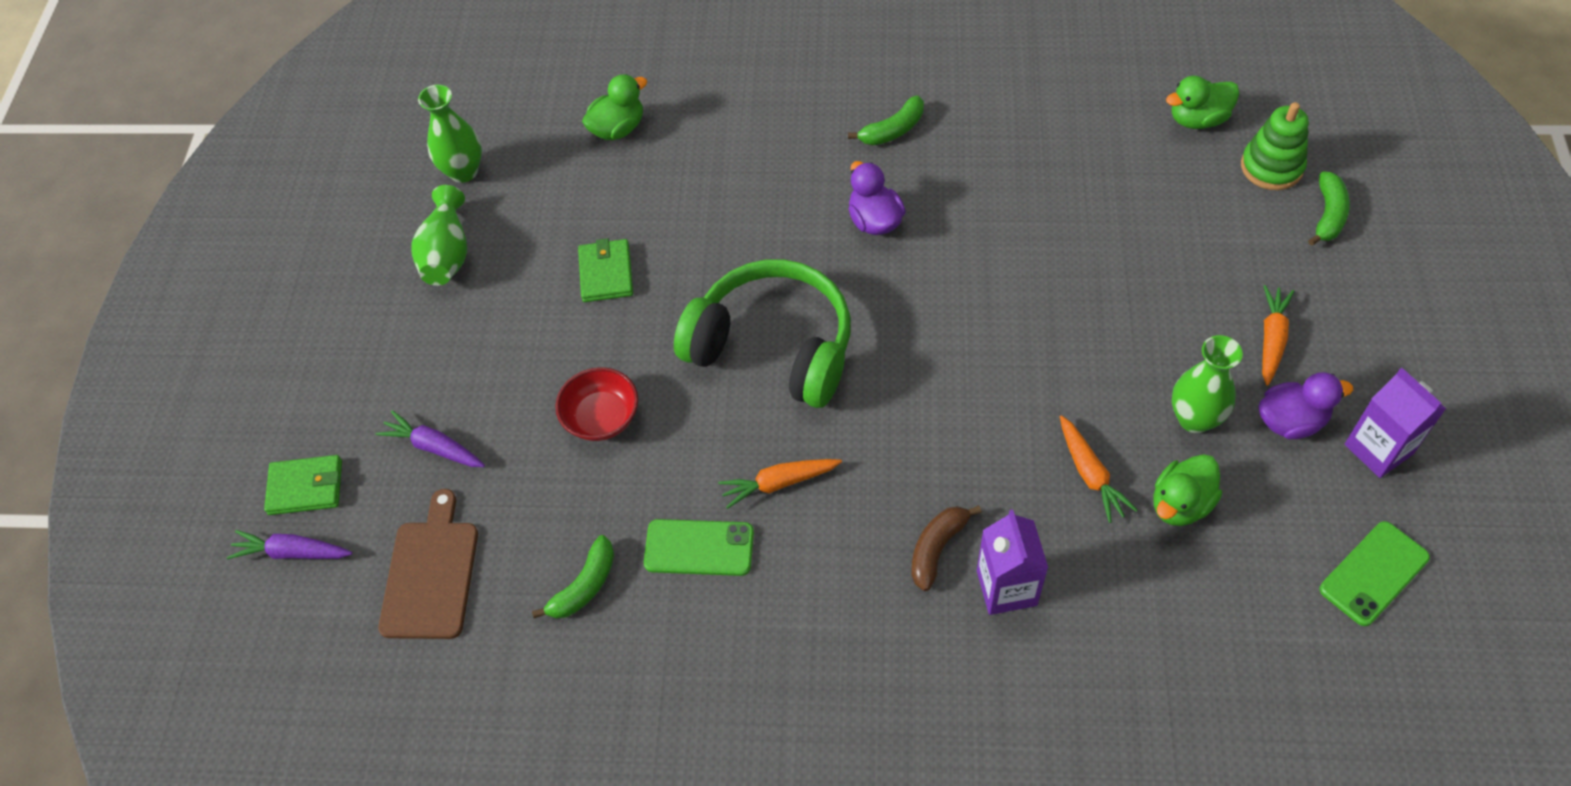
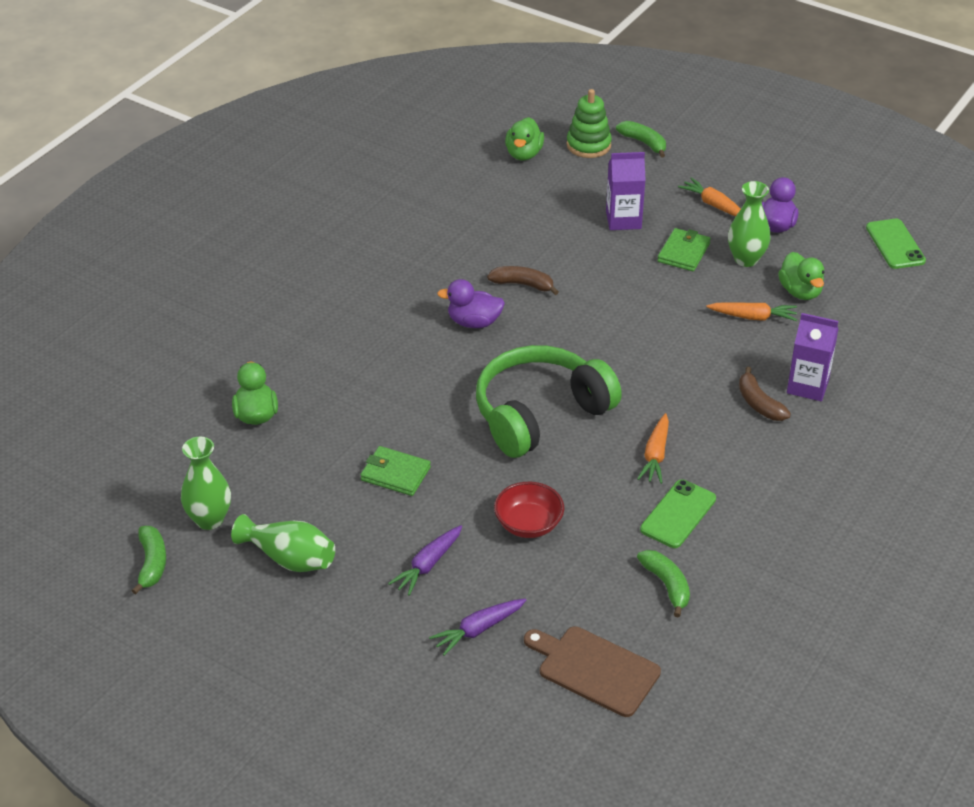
camera: 65 degrees left, 15 degrees down
(292, 552) = (511, 751): purple carrot -> purple carrot (427, 565)
(306, 487) = (454, 723): green wallet -> green wallet (683, 252)
(892, 130) = (401, 281): green banana -> green banana (152, 564)
(969, 231) = (523, 285): none -> brown banana
(1378, 449) = (818, 204): purple carton -> purple carton (623, 220)

